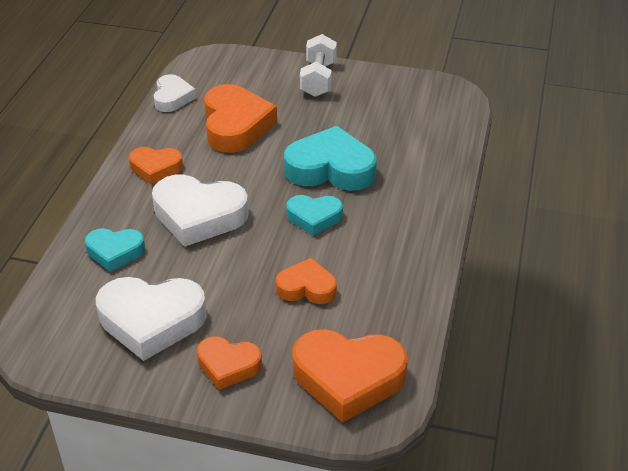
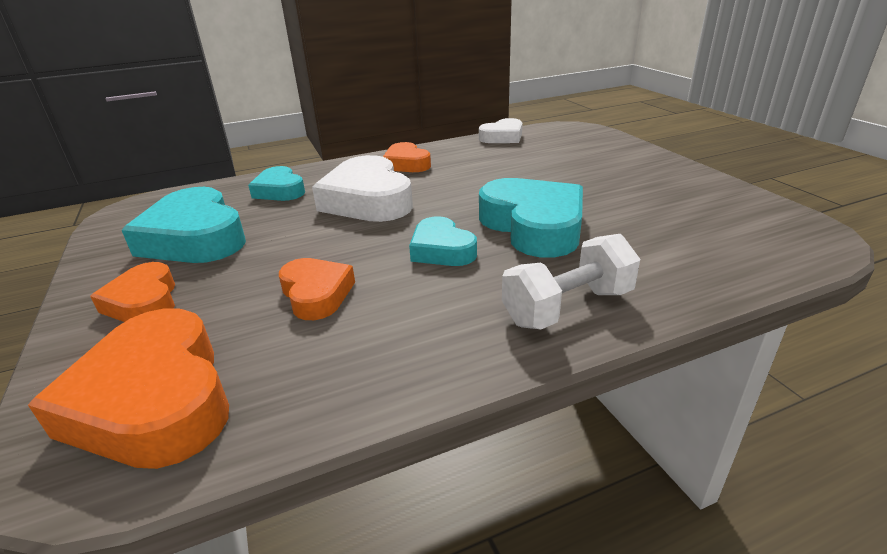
camera: 55 degrees right, 10 degrees down
(151, 321) = (195, 238): white heart -> turquoise heart
(235, 125) = (513, 166): orange heart -> none
(318, 79) = (650, 168): white dumbbell -> white dumbbell (568, 307)

